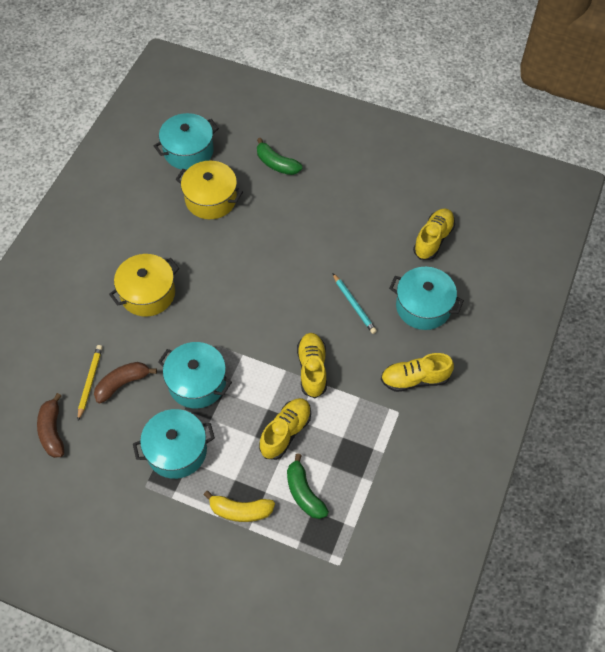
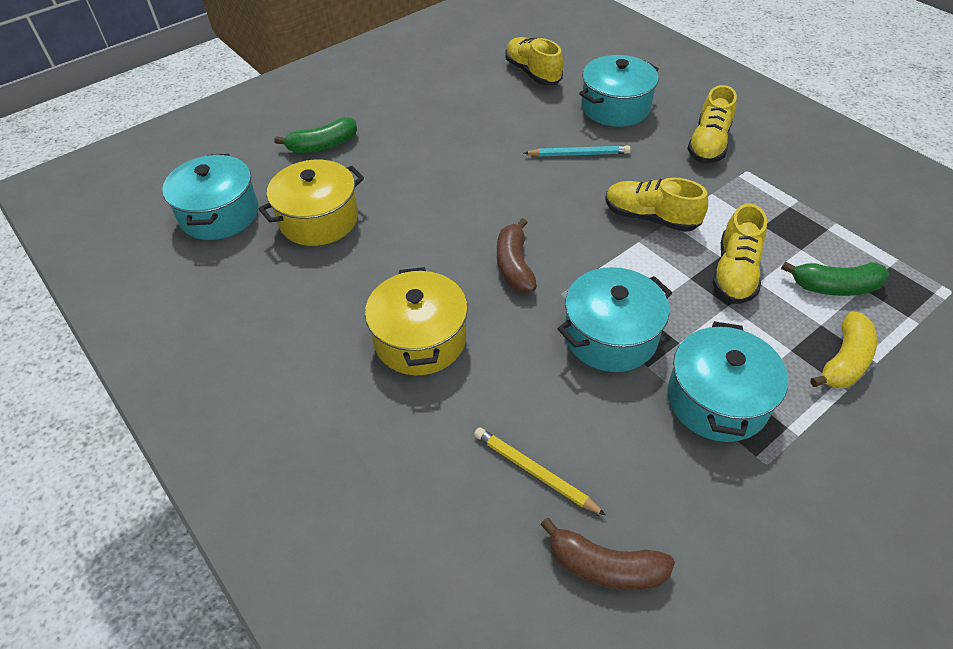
camera: 60 degrees left, 10 degrees down
(122, 384) = (563, 427): brown banana -> brown banana (514, 266)
(285, 432) = (734, 273): yellow shoe -> yellow shoe turned 135 degrees counterclockwise

